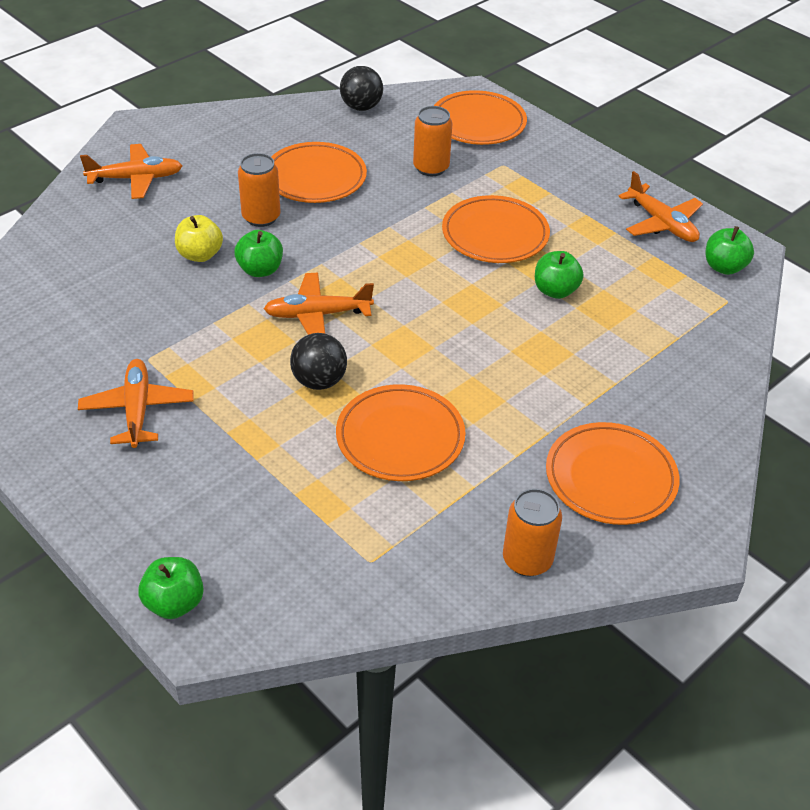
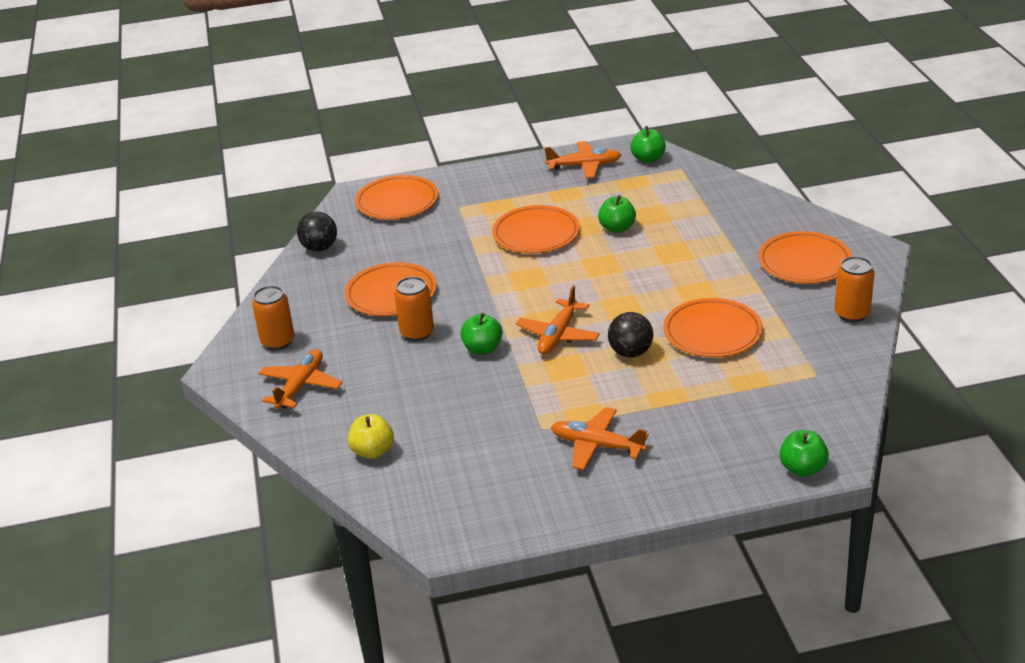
camera: 55 degrees left, 10 degrees down
(200, 255) = (437, 374): yellow apple -> yellow apple (373, 451)
(431, 168) = (432, 238): orange can -> orange can (278, 341)

